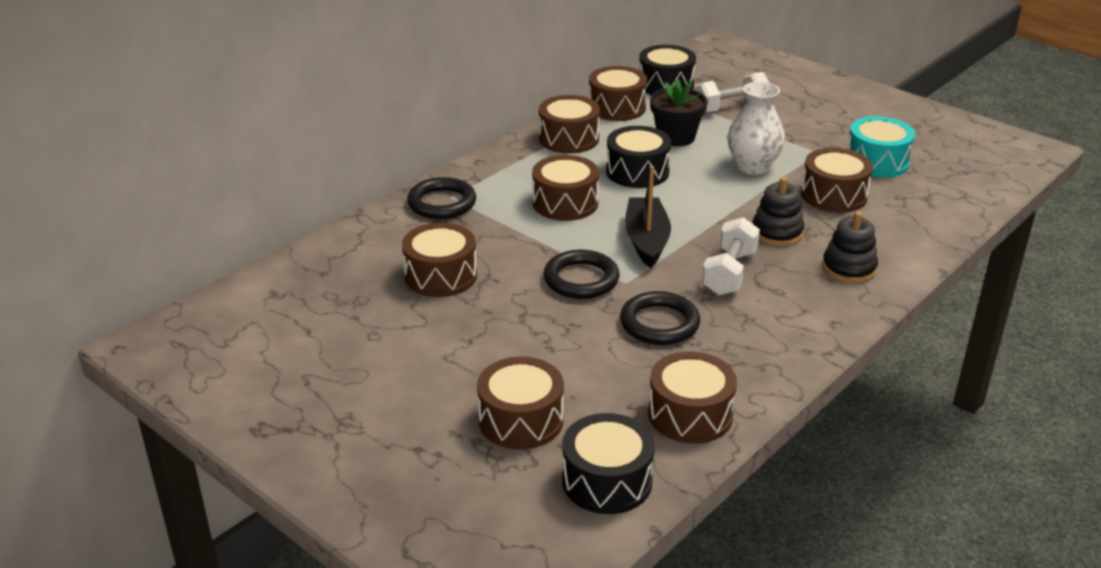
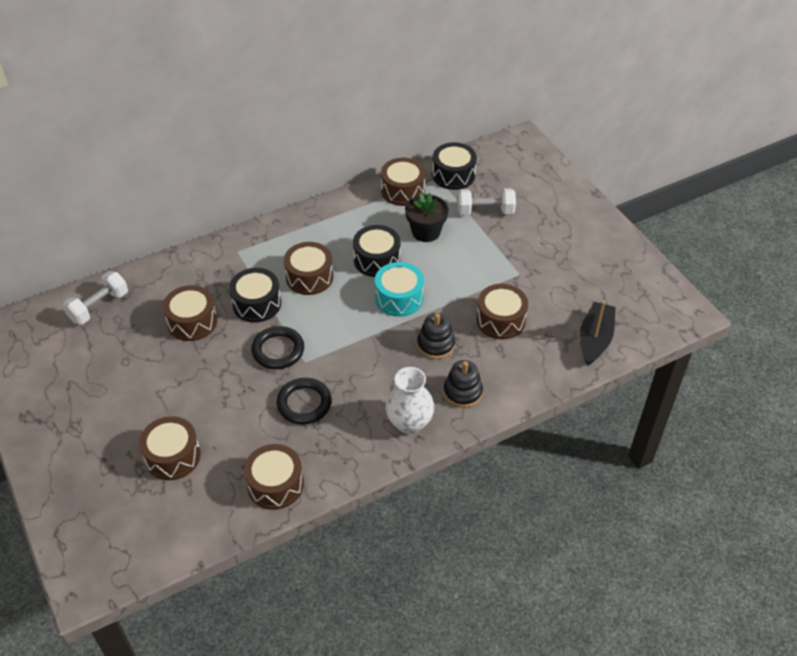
camera: 20 degrees right, 15 degrees up
(442, 203) = (229, 255): black ring -> none
(569, 139) = (349, 214): brown drum -> none
(607, 481) = (194, 519): black drum -> black drum (257, 304)
(646, 240) = (342, 327): black boat -> black boat (595, 339)
(729, 273) = (378, 373): white dumbbell -> white dumbbell (99, 307)
(752, 167) = (461, 276): white vase -> white vase (409, 423)
(877, 161) = (556, 295): turquoise drum -> turquoise drum (399, 298)

